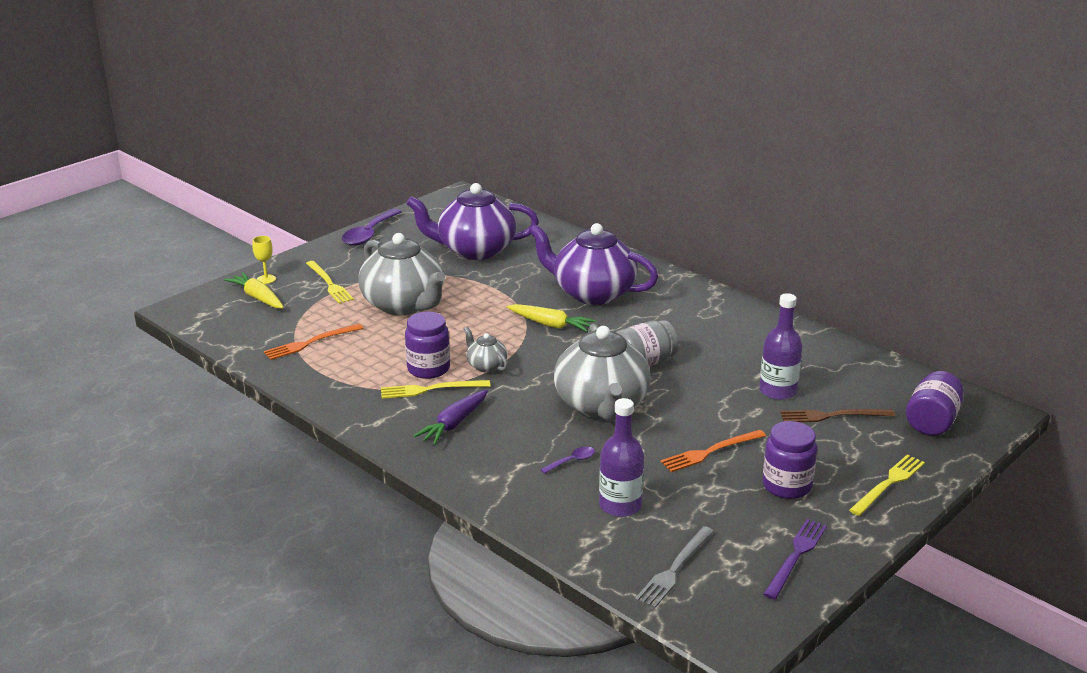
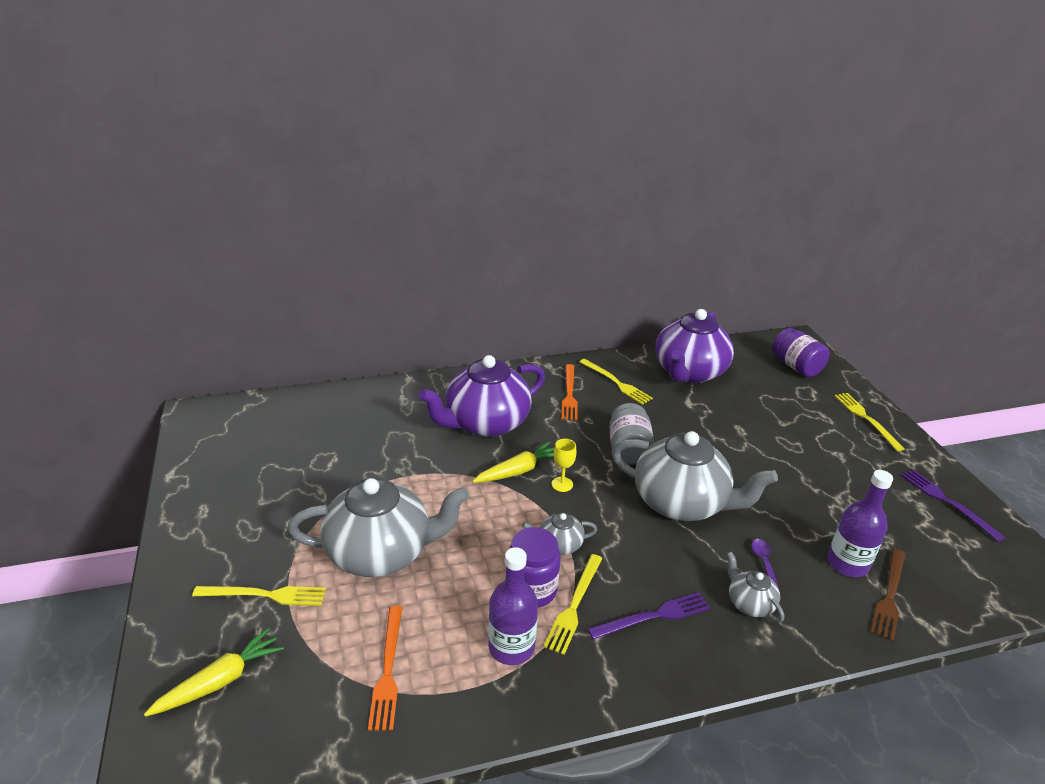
camera: 60 degrees left, 5 degrees up
(257, 297) = (220, 681): yellow carrot -> yellow carrot turned 150 degrees clockwise
(266, 279) = (182, 652): yellow goblet -> yellow goblet (562, 484)
(369, 234) = (190, 513): purple spoon -> none
(454, 424) = (653, 616): purple carrot -> purple fork
(475, 250) = (324, 454): purple teapot -> purple teapot (689, 372)
(513, 464) = (749, 603): none -> grey teapot
(674, 569) = (952, 574): grey fork -> none
(710, 452) = (787, 477): orange fork -> orange fork (569, 394)
(739, 331) = (616, 383): none -> yellow fork
(777, 391) = (717, 406): purple bottle -> purple bottle (511, 647)
(786, 486) = (851, 463): purple jar -> none
(832, 416) = (766, 400): brown fork -> brown fork (889, 596)

